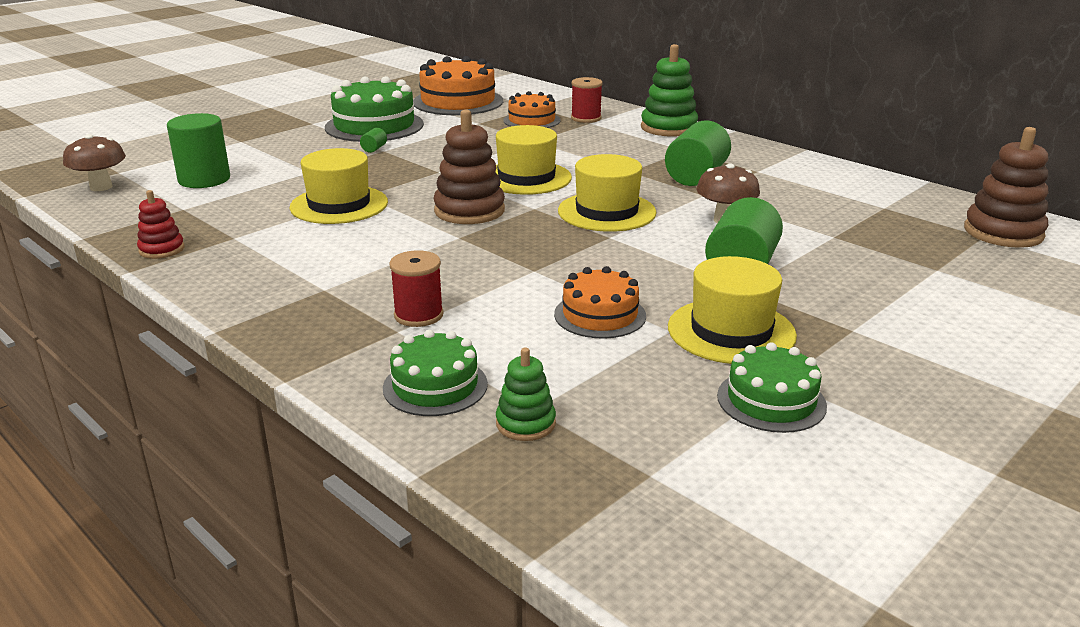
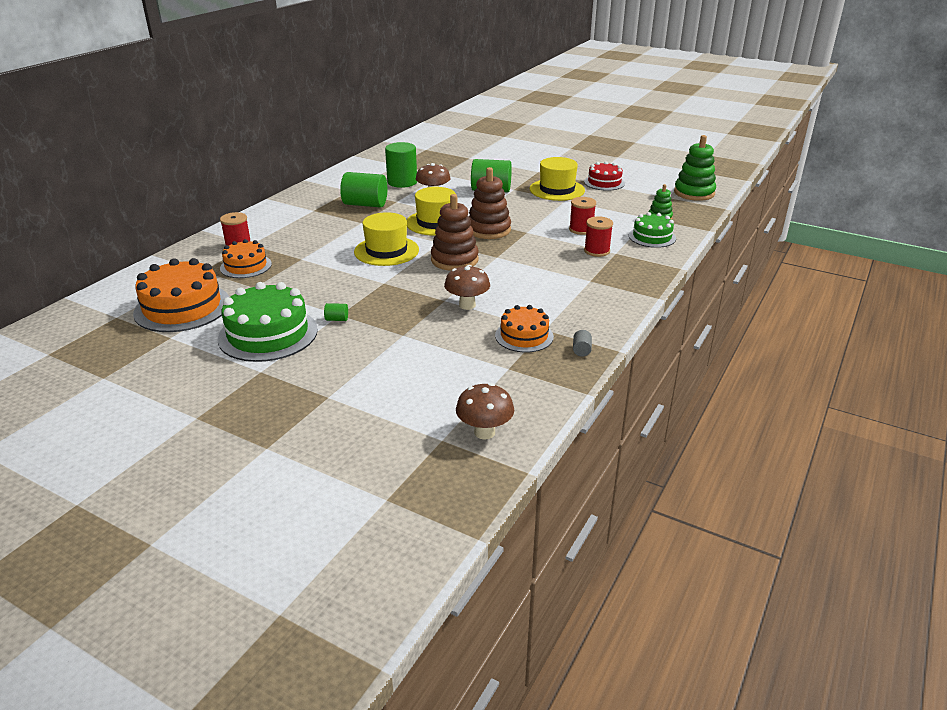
camera: 105 degrees left, 5 degrees up
(162, 249) = (581, 350): red stacking toy -> grey cylinder
(204, 180) = (442, 380): green cylinder -> green cylinder (402, 182)
(339, 205) = (467, 305): yellow hat -> brown mushroom
(515, 318) = (581, 229): none -> red spool
(600, 315) = (563, 213): orange cake -> orange cake (524, 336)
(668, 128) = (262, 217): green stacking toy -> green stacking toy (694, 193)
(771, 400) = (604, 182): green cake -> red cake
(1003, 232) = (420, 146): brown stacking toy -> brown stacking toy (488, 230)

